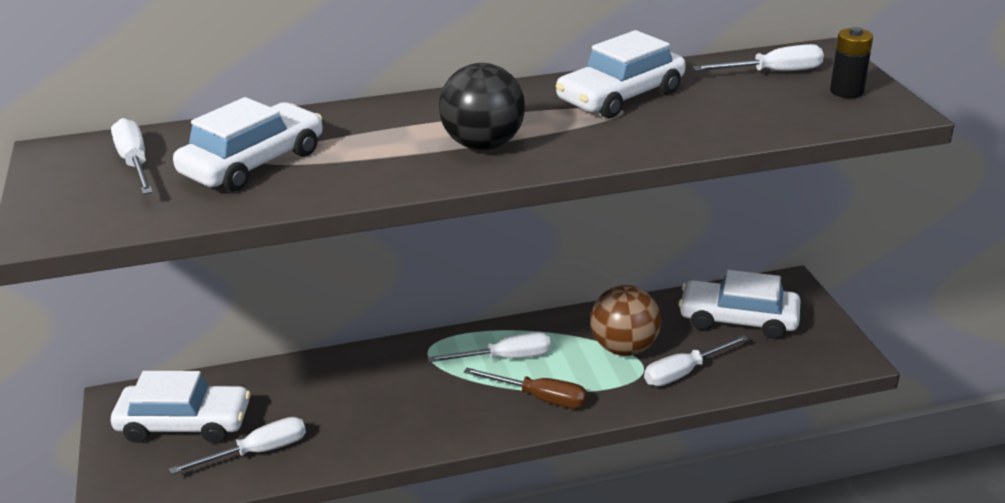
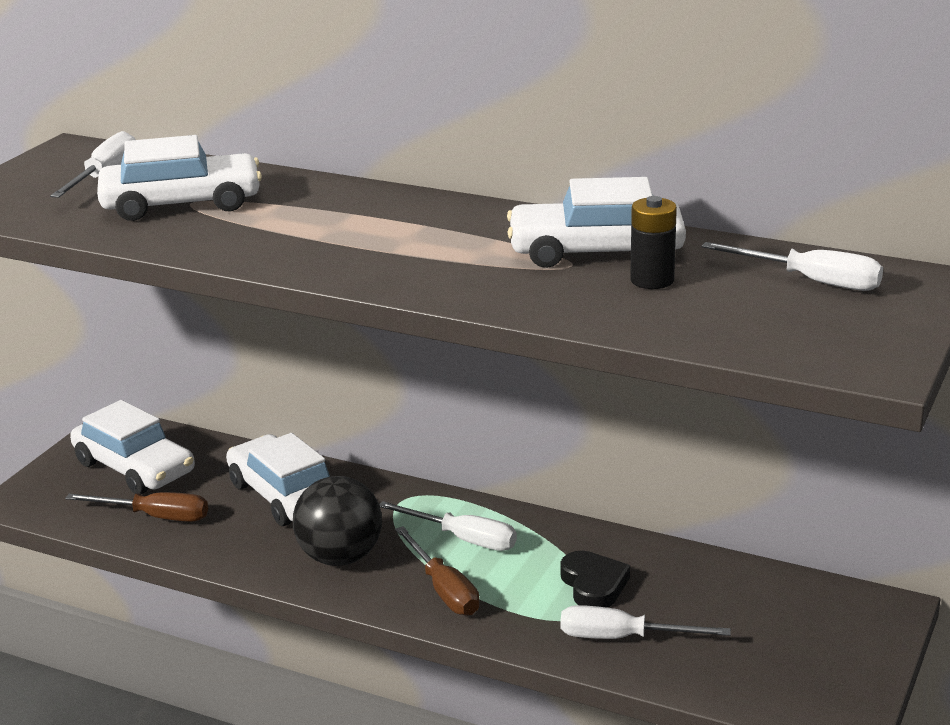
camera: 40 degrees right, 5 degrees down
(257, 452) = (155, 517): white screwdriver -> brown screwdriver
(483, 145) = (382, 251): black ball -> black ball (340, 557)
(624, 348) = (593, 585): brown ball -> black heart
(738, 319) = (763, 616): white car -> white car (285, 495)
(846, 91) = (857, 327): black battery -> black battery (652, 280)

